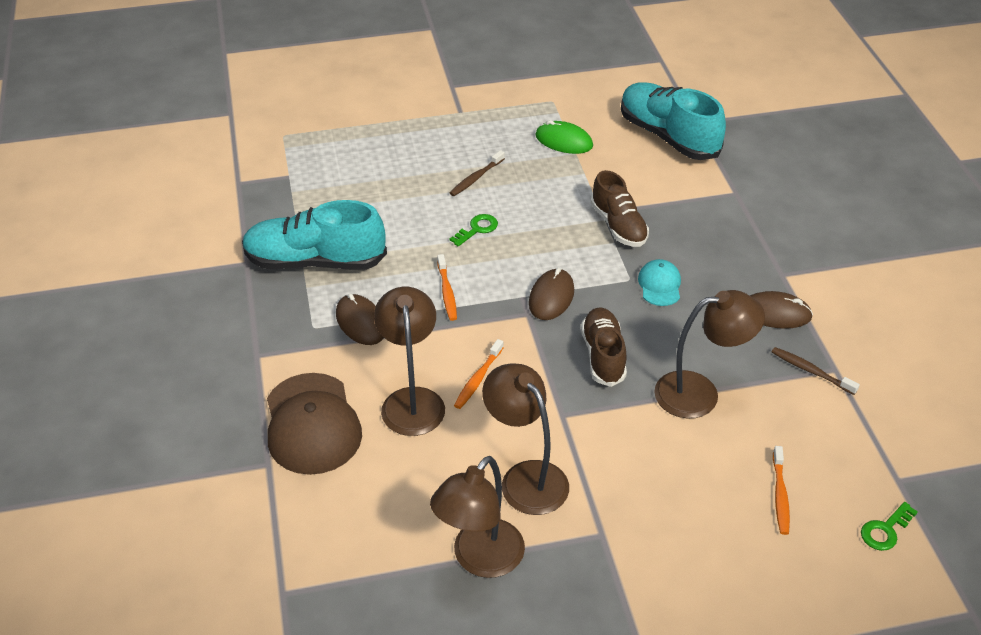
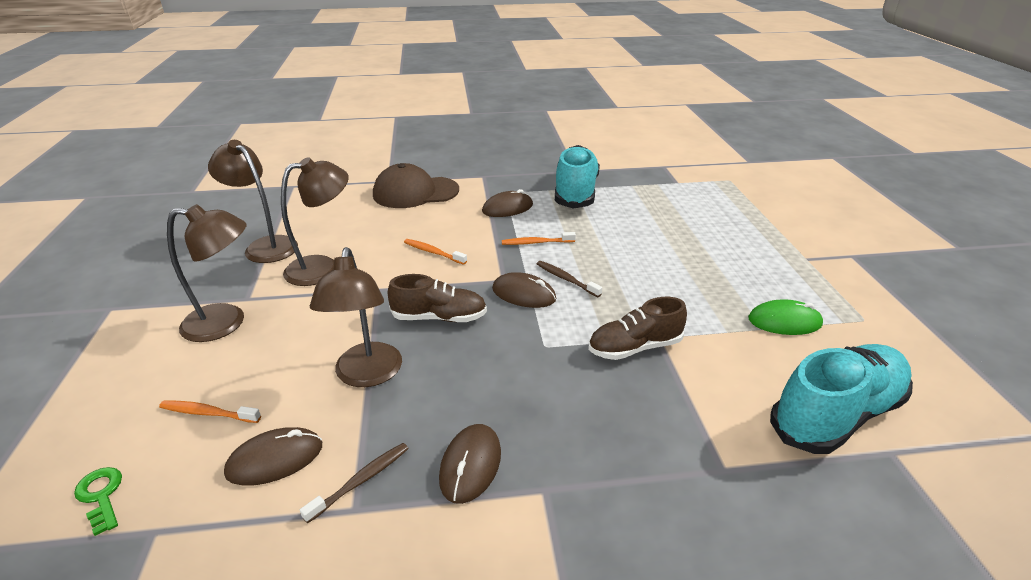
camera: 95 degrees right, 10 degrees down
(412, 400) = (422, 225): brown lamp -> brown lamp (226, 323)
(476, 178) = (697, 263): brown toothbrush -> brown toothbrush (566, 279)
(477, 229) = (620, 260): green key -> none
(564, 141) = (784, 321): green mouse -> green mouse turned 60 degrees clockwise
(659, 285) = (534, 367): turquoise cap -> none
(811, 429) = (275, 459): none -> brown mouse

